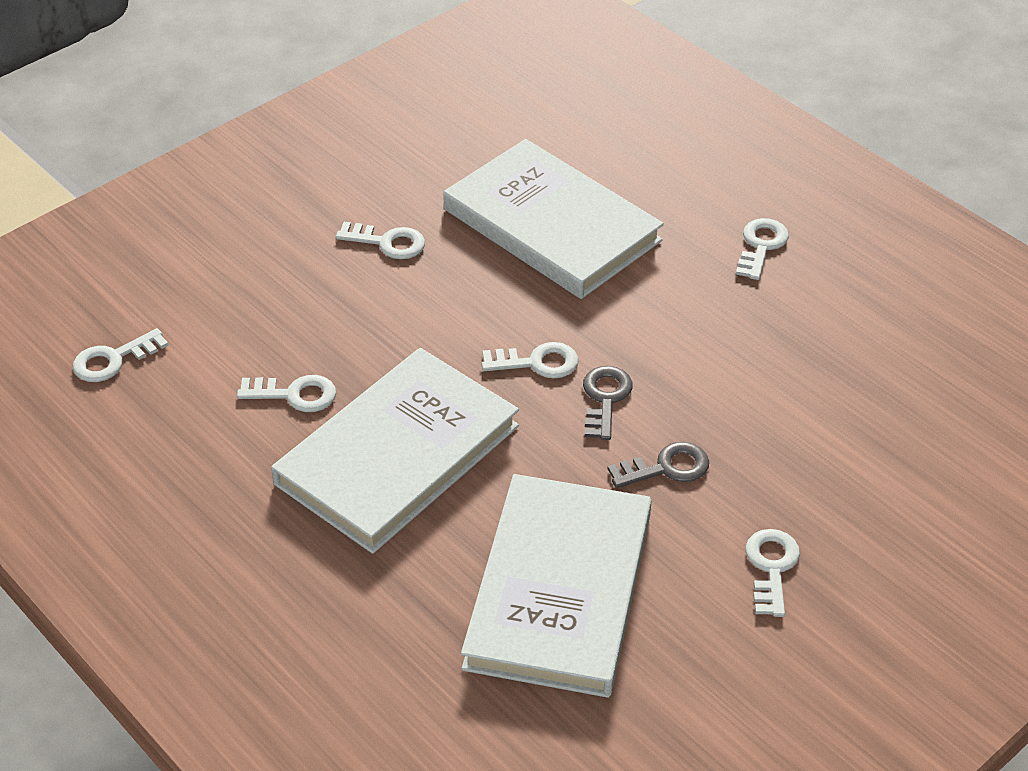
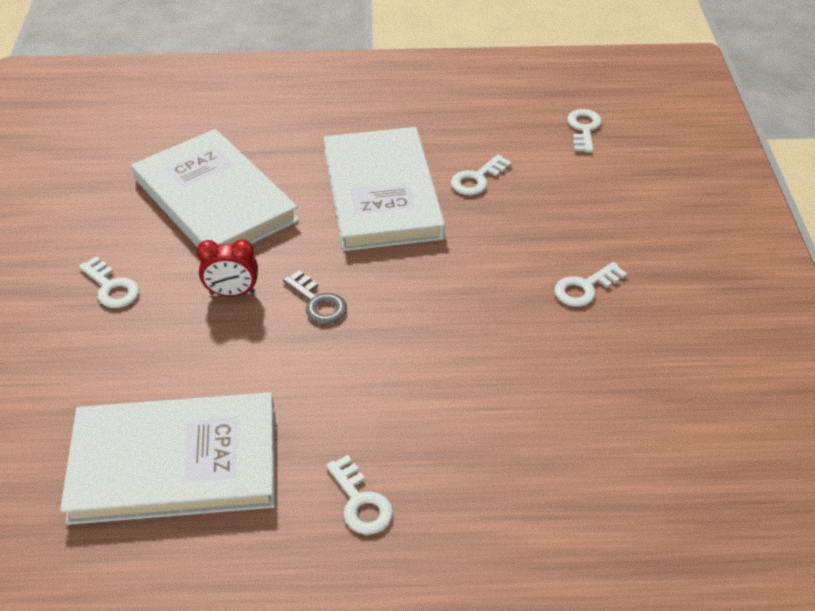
camera: 130 degrees right, 0 degrees up
(537, 363) = (385, 291): white key -> none
(551, 225) = (518, 386): white book -> white book (175, 463)
(666, 468) = (232, 293): grey key -> red clock

